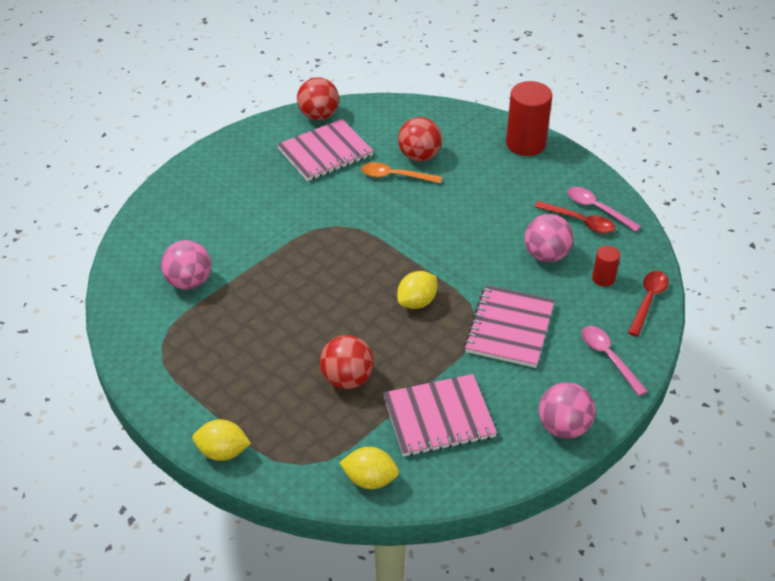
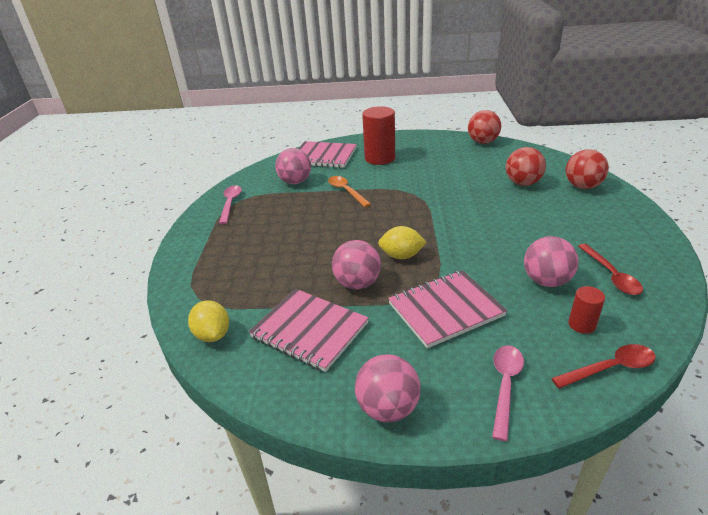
camera: 50 degrees right, 10 degrees down
(223, 452) = (178, 264): yellow lemon -> none
(325, 152) = (460, 159): pink notebook -> pink notebook (323, 156)
(347, 379) = (294, 271): red ball -> red ball (582, 186)
(395, 176) = (489, 186): orange spoon -> orange spoon (346, 191)
(417, 352) = (357, 283): none -> pink ball
(525, 144) = (624, 208): red cylinder -> red cylinder (380, 158)
(597, 209) = (641, 275): pink spoon -> pink spoon (230, 204)

